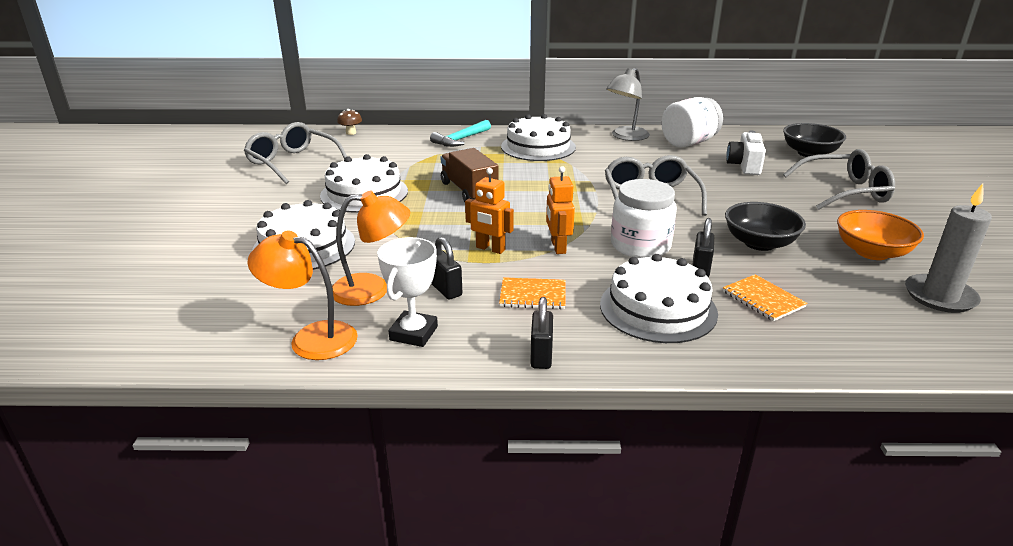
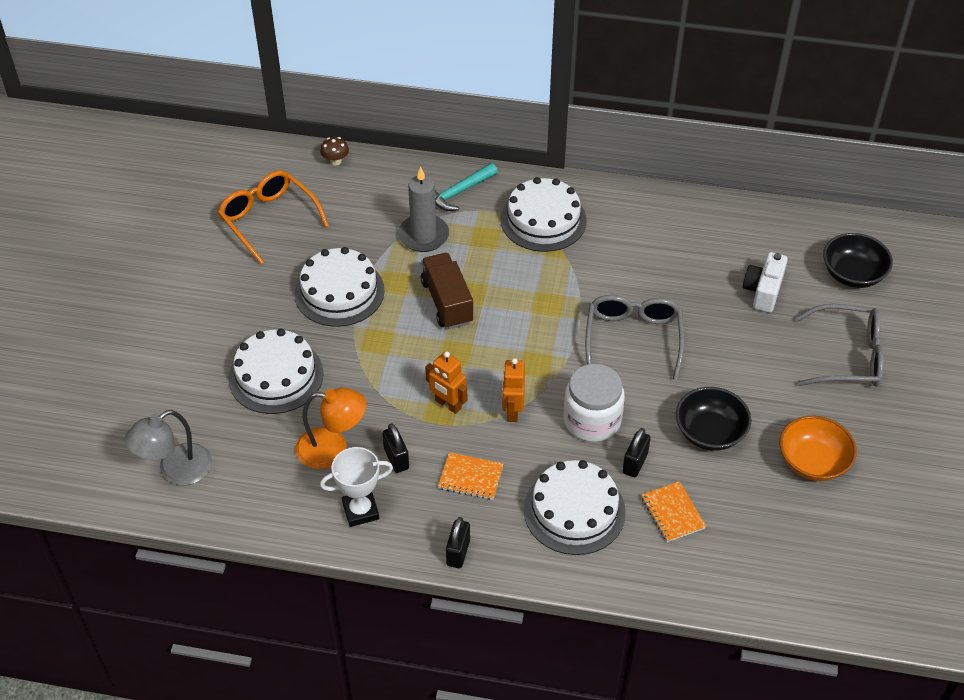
camera: 10 degrees right, 20 degrees up
(292, 162) = (268, 219): grey glasses -> orange glasses
(311, 338) = (278, 504): orange lamp -> none
(414, 333) = (360, 511): white trophy -> white trophy turned 45 degrees clockwise
(626, 137) = (652, 210): grey lamp -> grey lamp (176, 471)
(689, 143) = (721, 233): white jar -> none
(939, 296) = (836, 533): grey candle -> grey candle (423, 236)

